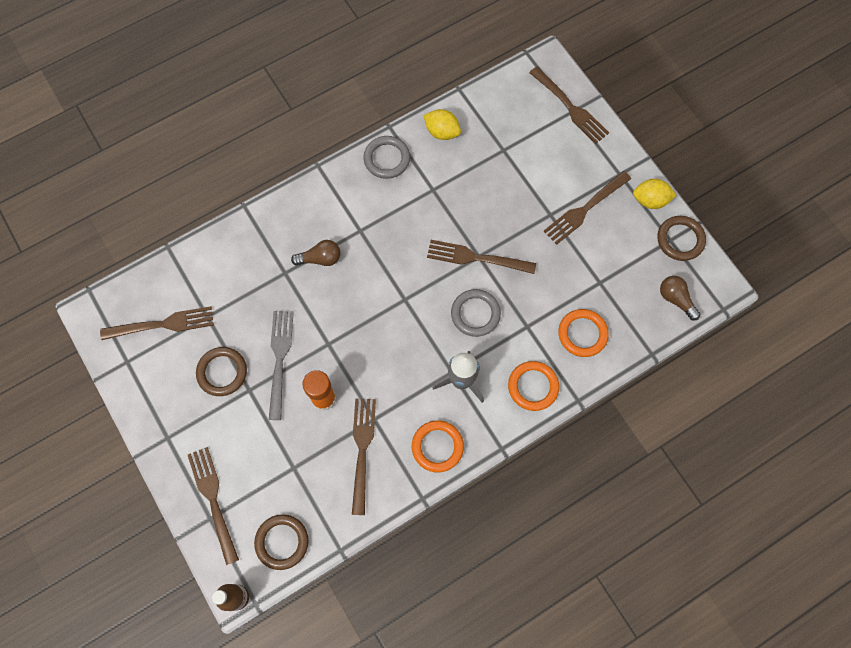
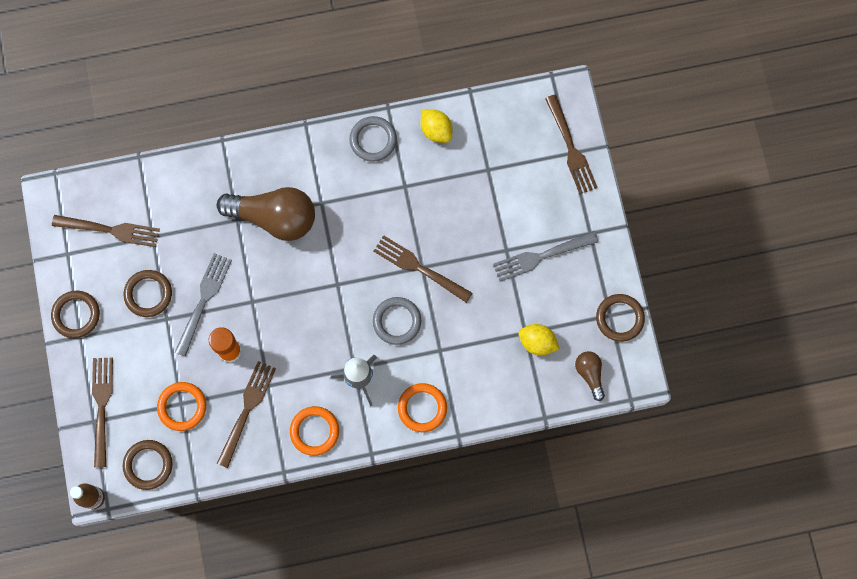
camera: 20 degrees right, 5 degrees up
(155, 418) = (76, 315): none -> brown ring
(320, 258) = (274, 217): brown light bulb -> brown light bulb, size x2.06
(582, 334) = (488, 375): orange ring -> orange ring (182, 407)
(585, 209) = (542, 256): brown fork -> grey fork
(650, 200) = (608, 269): yellow lemon -> yellow lemon (537, 342)

